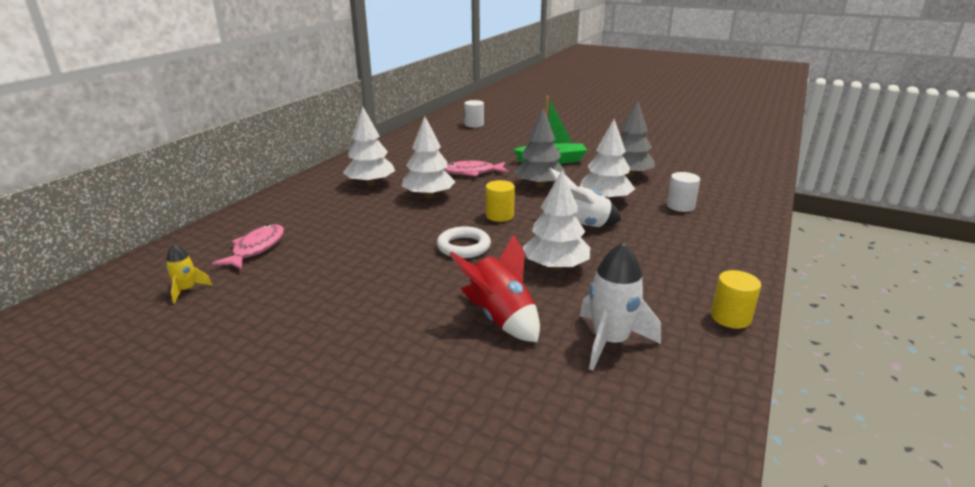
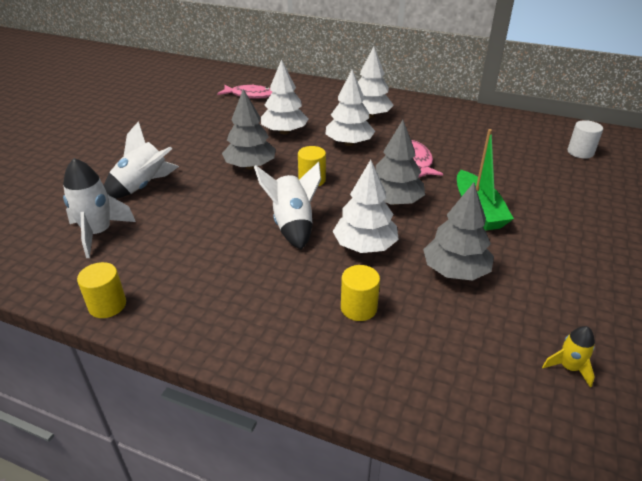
camera: 85 degrees right, 10 degrees up
(187, 290) = (201, 87): yellow rocket -> yellow rocket (569, 367)
(464, 247) = (250, 166): white ring -> grey tree
(500, 318) = (143, 186): red rocket -> white rocket
(555, 266) = (213, 210): white tree -> white tree (284, 132)
(680, 206) = (358, 308): white cylinder -> yellow cylinder

